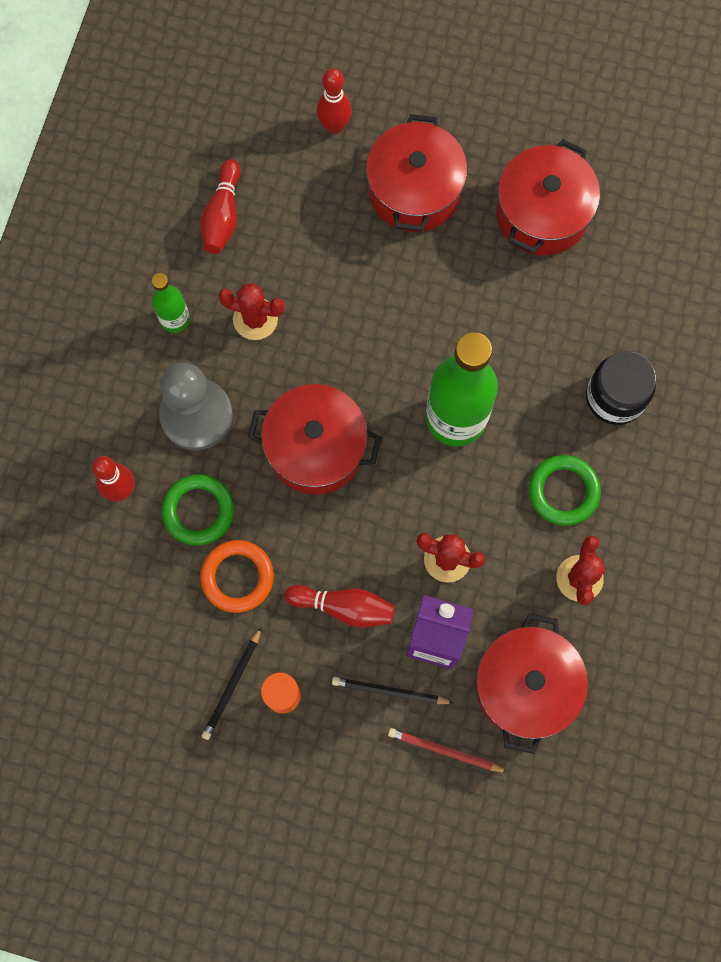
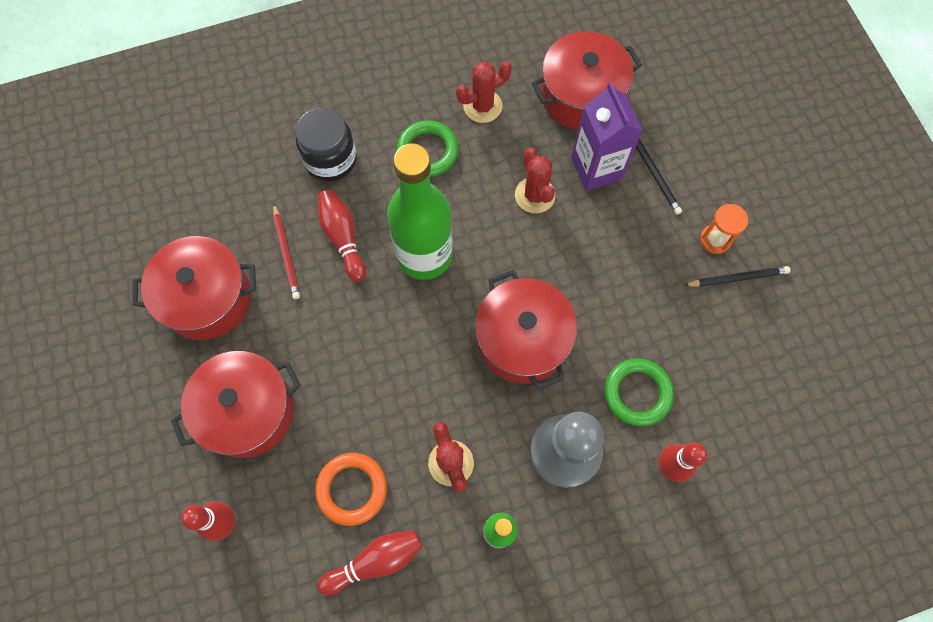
camera: 125 degrees left, 5 degrees down
(237, 577) = (662, 328): orange ring -> orange ring (352, 489)
(344, 607) = (623, 240): red bowling pin -> red bowling pin (343, 238)
(445, 751) = (663, 117): red pencil -> red pencil (286, 253)

